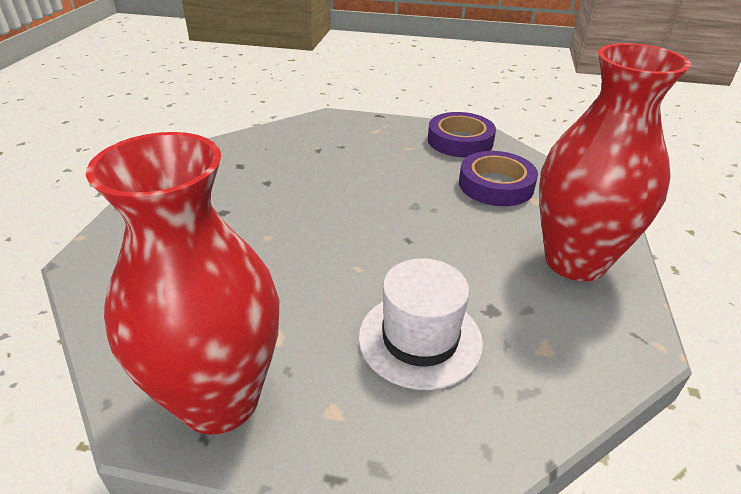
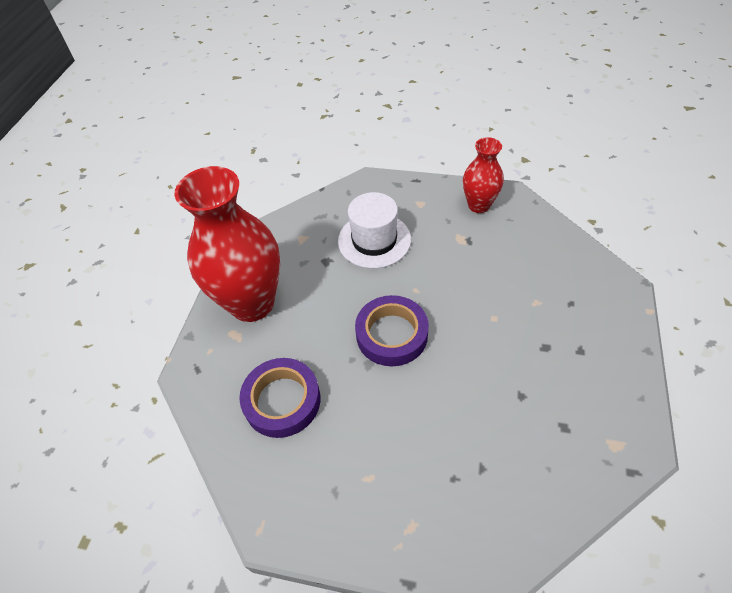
camera: 175 degrees left, 15 degrees up
(219, 399) = (478, 205): red vase -> red vase, size x0.53
(460, 141) = (299, 499): purple tape -> purple tape (391, 334)

